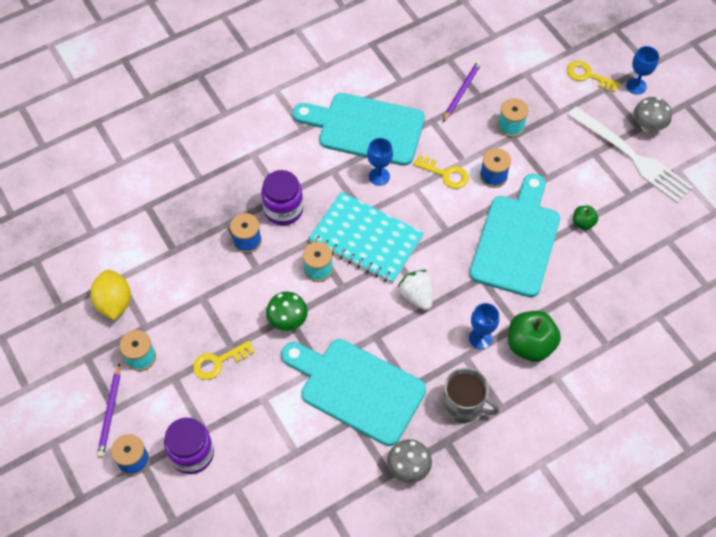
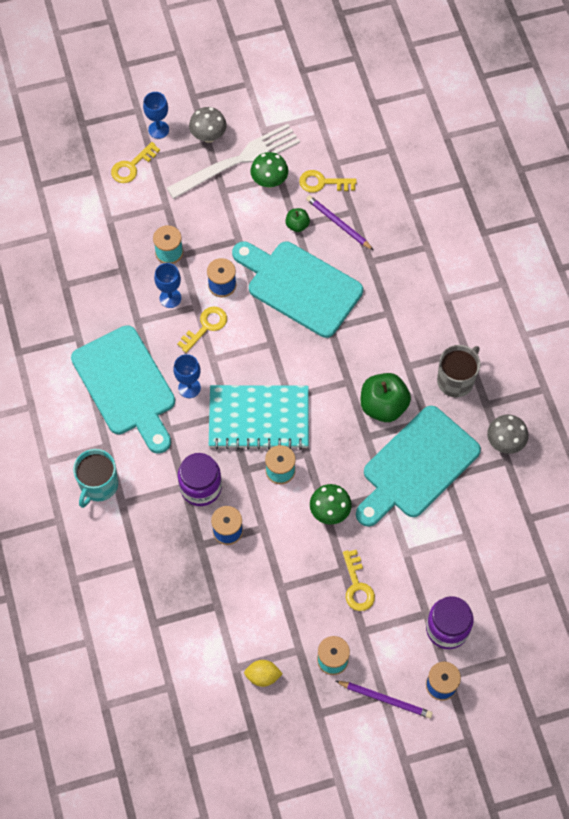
camera: 75 degrees left, 5 degrees up
(114, 303) = (263, 676): yellow lemon -> yellow lemon, size x0.64
(264, 133) = (98, 485): none -> turquoise mug
(365, 128) = (126, 385): turquoise cutting board -> turquoise cutting board turned 60 degrees counterclockwise
(366, 239) = (259, 418): turquoise notebook -> turquoise notebook turned 45 degrees clockwise
(417, 296) = (334, 389): white strawberry -> none
(461, 92) = (111, 284): purple pencil -> purple pencil (338, 224)
(480, 338) = (393, 347): blue goblet -> blue goblet (170, 298)
(530, 345) = (410, 308): green apple -> green apple (383, 406)
(621, 188) = (269, 181): none -> green mushroom
(640, 234) = (322, 183): none -> yellow key

